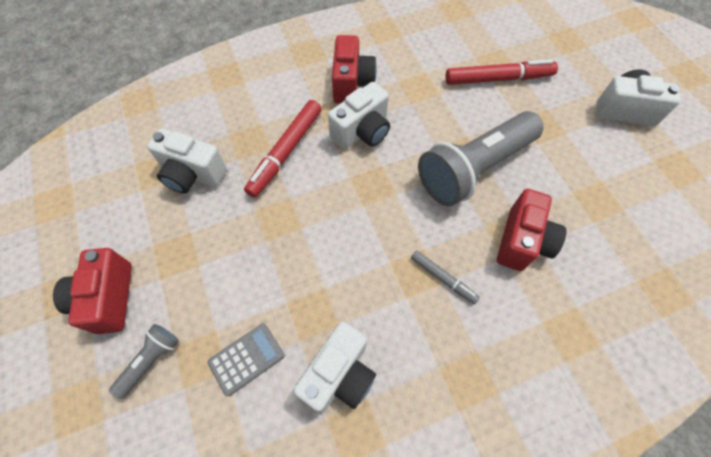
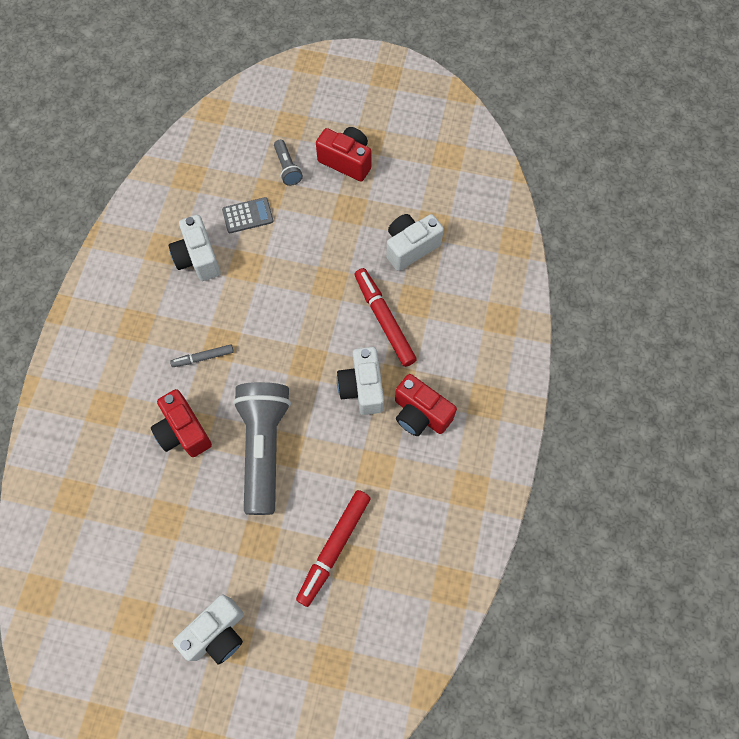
camera: 125 degrees right, 5 degrees up
(246, 359) = (248, 216): grey calculator -> grey calculator turned 105 degrees counterclockwise

